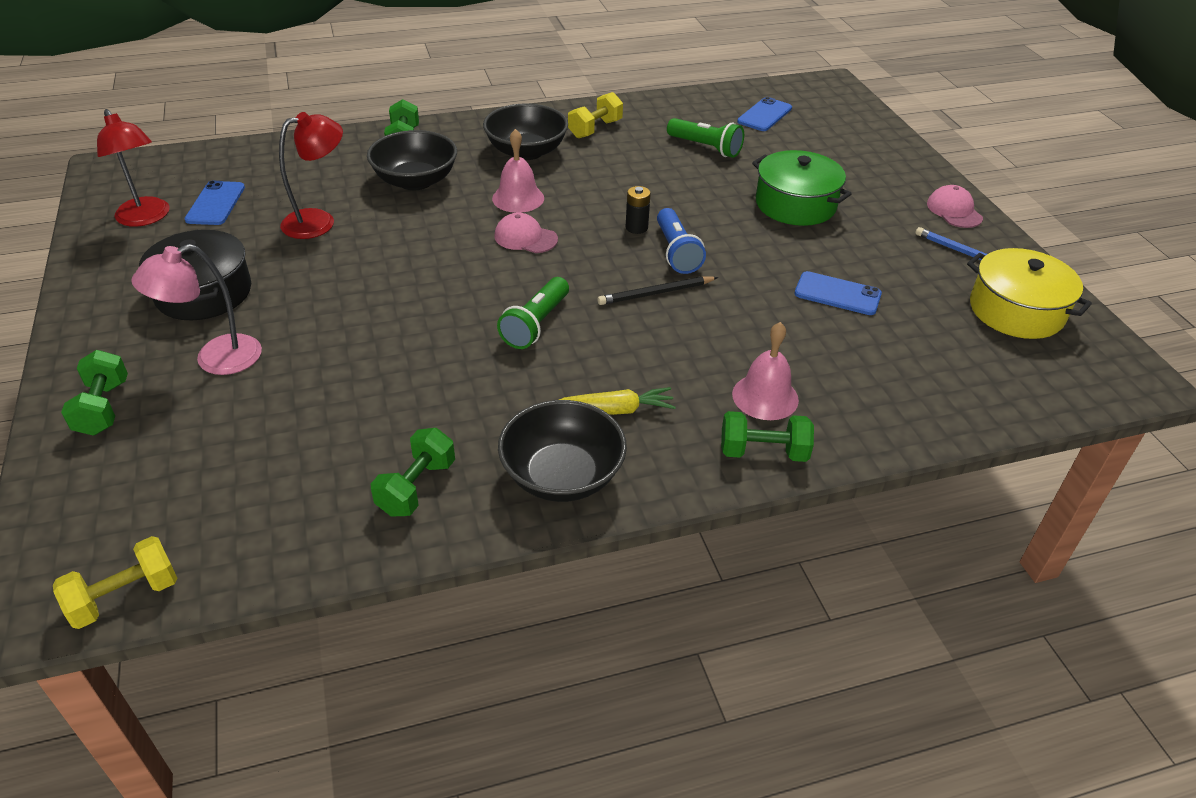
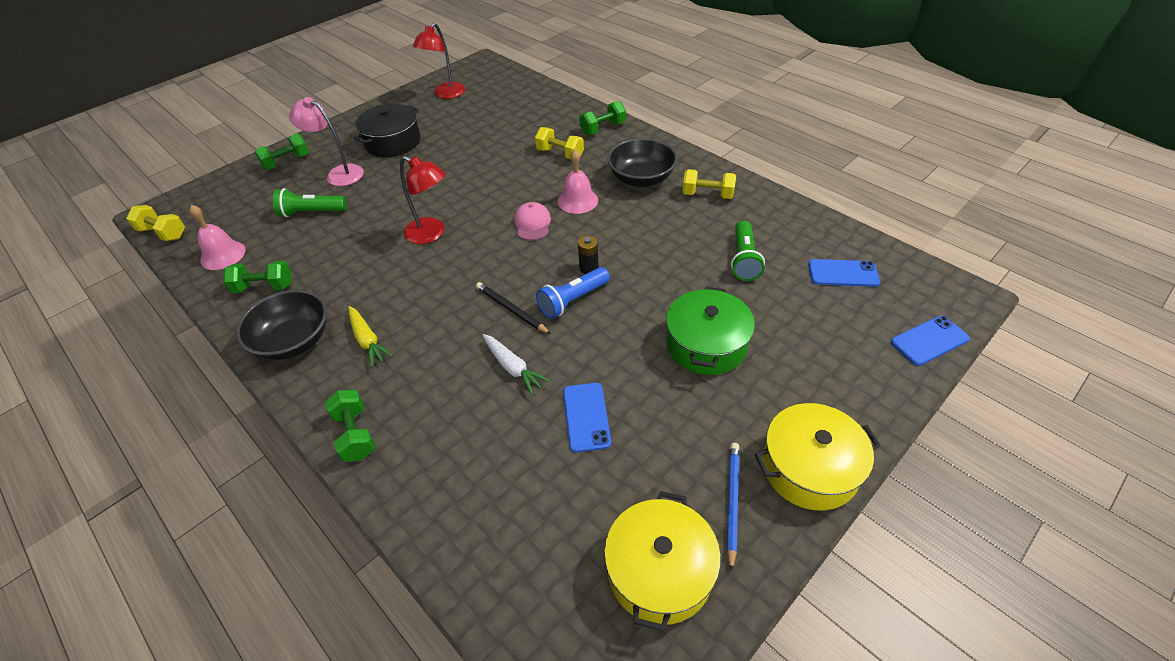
camera: 65 degrees right, 5 degrees up
(216, 204) = (475, 105): blue phone -> blue phone (929, 341)
(319, 221) = (486, 143): red lamp -> red lamp (431, 234)
(415, 181) = (560, 154): black bowl -> yellow dumbbell
(536, 324) = (438, 268): green flashlight -> green flashlight (311, 212)
(743, 317) = (513, 368): none -> white carrot
(765, 397) = (420, 414): pink bell -> pink bell (223, 255)
(954, 211) = (809, 468): pink cap -> yellow pot

